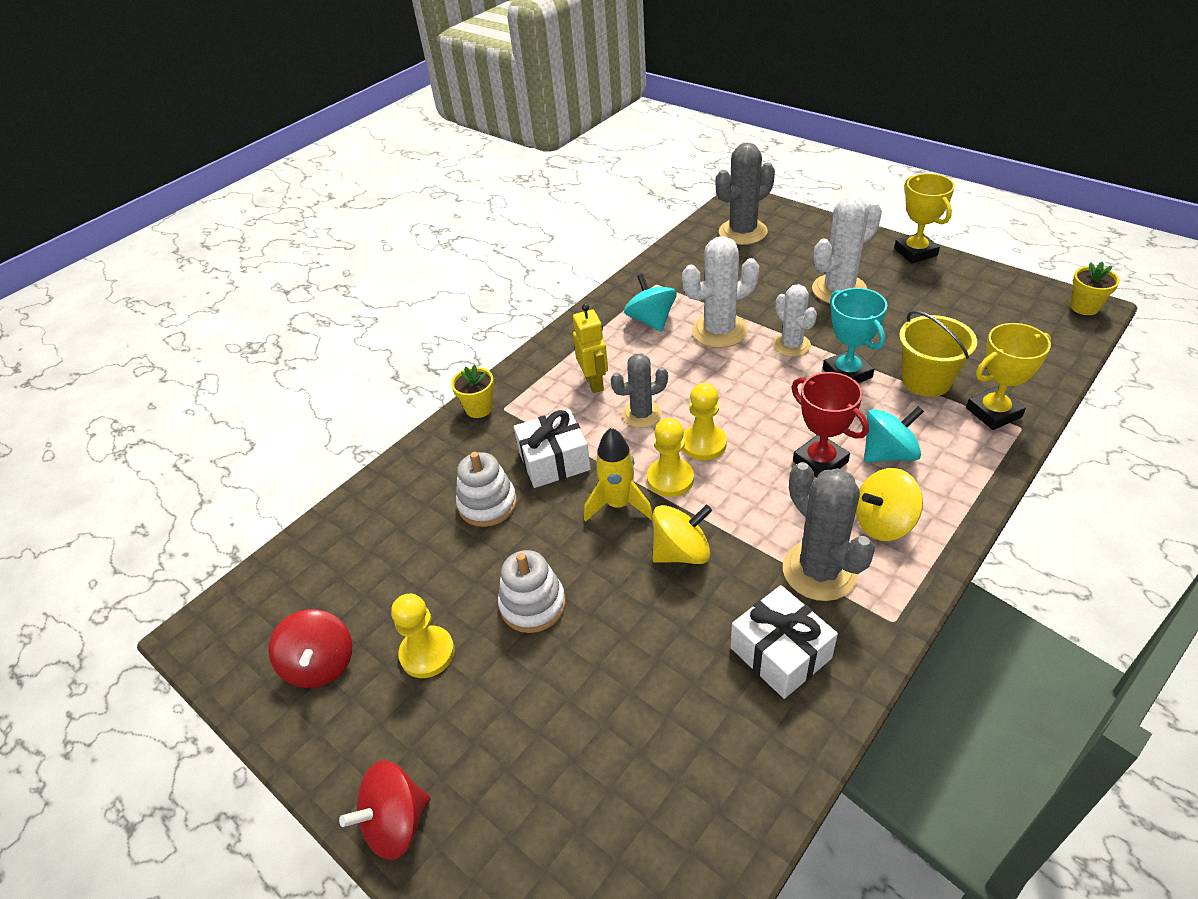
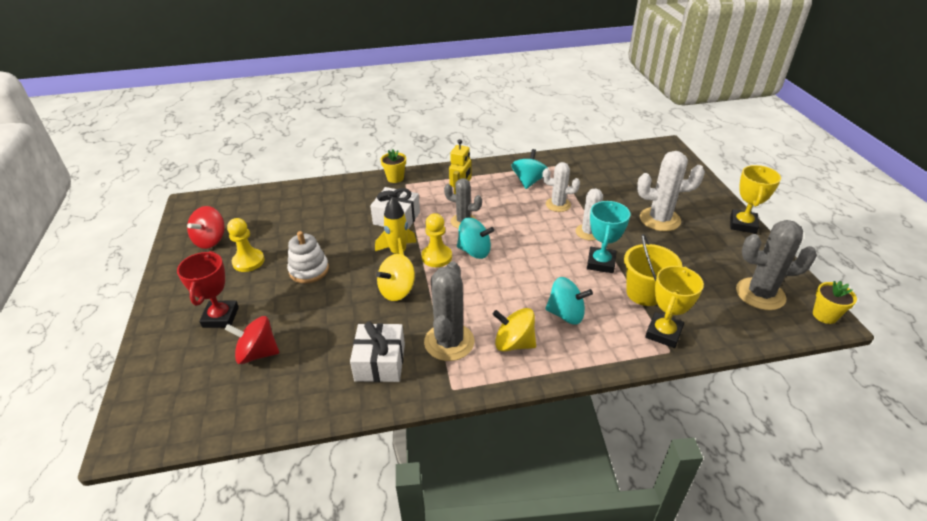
camera: 35 degrees right, 5 degrees down
(396, 822) = (161, 313): red spinning top -> red spinning top (257, 353)
(487, 504) = (346, 219): white stacking toy -> none
(681, 552) = (397, 291): yellow spinning top -> yellow spinning top turned 120 degrees clockwise
(703, 444) = (474, 251): yellow pawn -> turquoise spinning top
(719, 331) = (558, 205): white cactus -> white cactus, size x0.65
(742, 232) = (643, 163): grey cactus -> grey cactus (760, 294)
(820, 461) = (522, 295): red trophy -> red trophy (220, 317)
(993, 412) = (663, 333): yellow trophy -> yellow trophy turned 75 degrees counterclockwise

